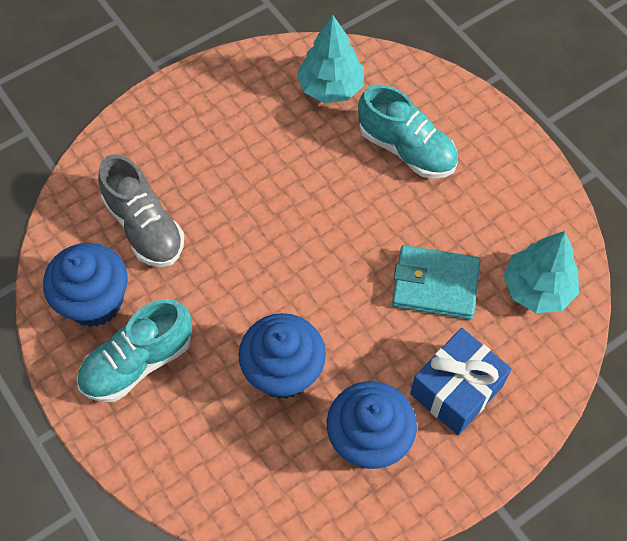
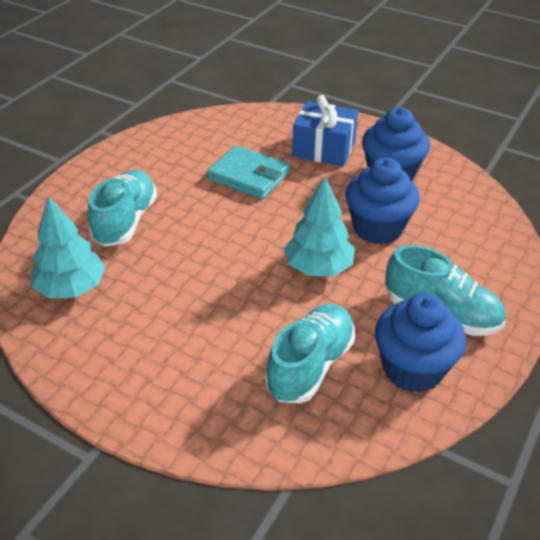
camera: 115 degrees left, 20 degrees down
(144, 227) = (310, 365): grey shoe -> turquoise shoe
(435, 285) = (248, 176): turquoise wallet -> turquoise wallet turned 45 degrees counterclockwise
(537, 288) = (220, 133): turquoise tree -> turquoise tree (318, 267)

